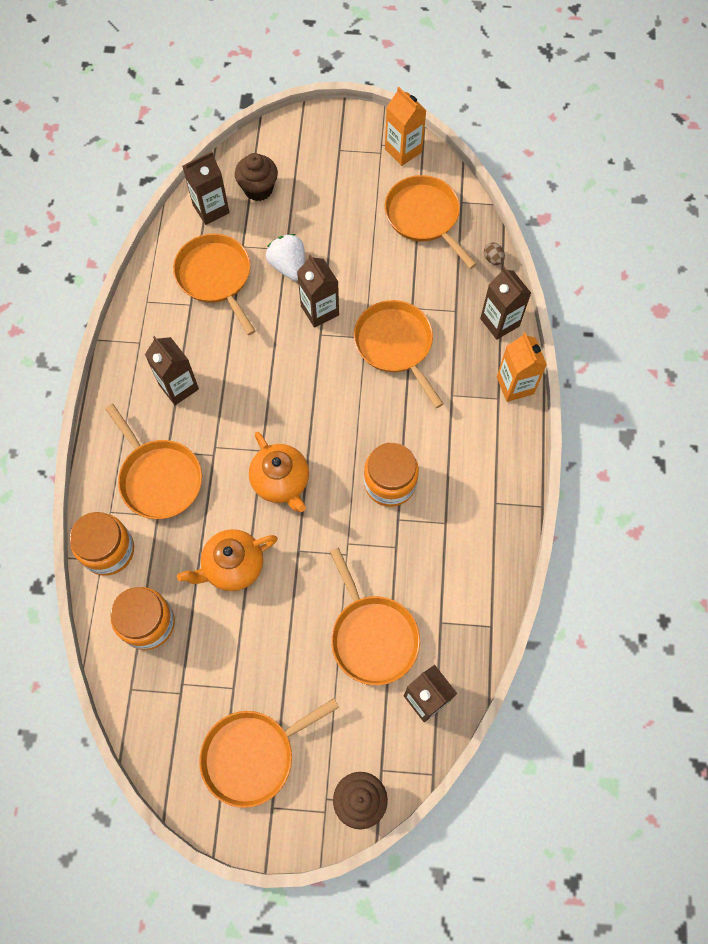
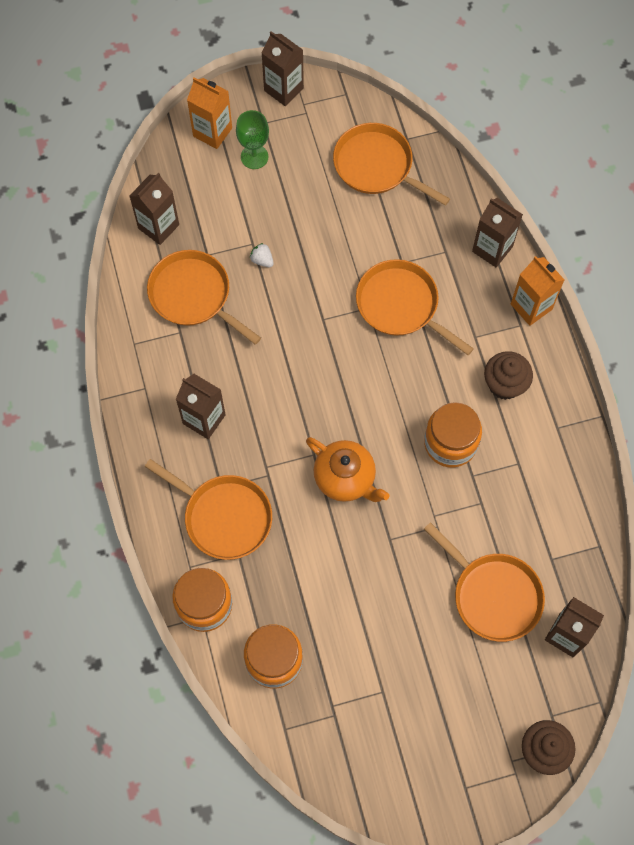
camera: 20 degrees left, 0 degrees up
(232, 566) = (333, 577): orange teapot -> none
(252, 755) = (427, 747): orange pan -> none
(258, 189) = (198, 190): brown cupcake -> brown cupcake (504, 384)
(288, 266) = (262, 260): white strawberry -> white strawberry, size x0.52
(319, 176) = (254, 157): none -> green goblet
(319, 310) = (312, 295): brown carton -> brown carton (283, 89)
(403, 150) = (328, 103): orange carton -> orange carton (212, 132)
(493, 259) = (461, 187): brown egg -> none

